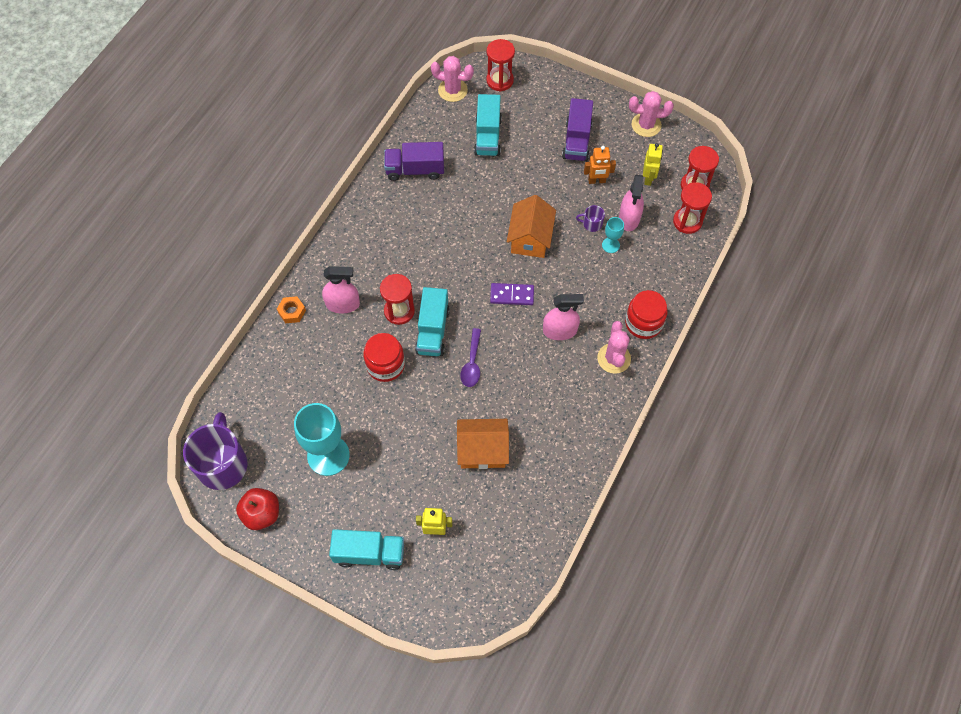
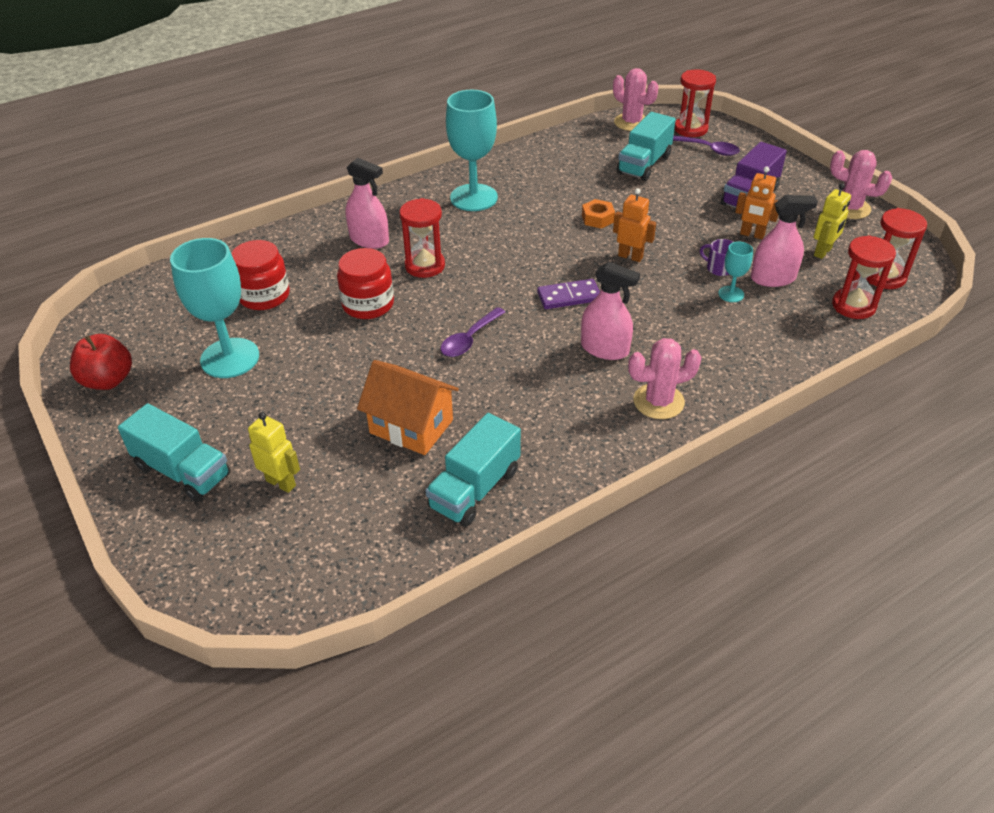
camera: 30 degrees right, 20 degrees down
(222, 464) = (116, 321): purple mug -> none
(292, 312) = (311, 228): orange nut -> orange nut (597, 218)
(388, 226) = (473, 198): none -> turquoise goblet
(415, 170) = (541, 166): purple truck -> none
(432, 331) = (448, 295): turquoise truck -> turquoise truck (475, 489)
(512, 295) = (569, 296): purple domino -> purple domino turned 45 degrees counterclockwise
(524, 99) = (708, 149): none -> purple spoon
(530, 238) = (630, 256): orange house -> orange robot
(614, 358) = (658, 401): pink cactus -> pink cactus turned 45 degrees clockwise
(629, 218) = (773, 278): pink spray bottle -> pink spray bottle turned 135 degrees counterclockwise
(643, 323) = (726, 381): red jar -> red jar (264, 296)

